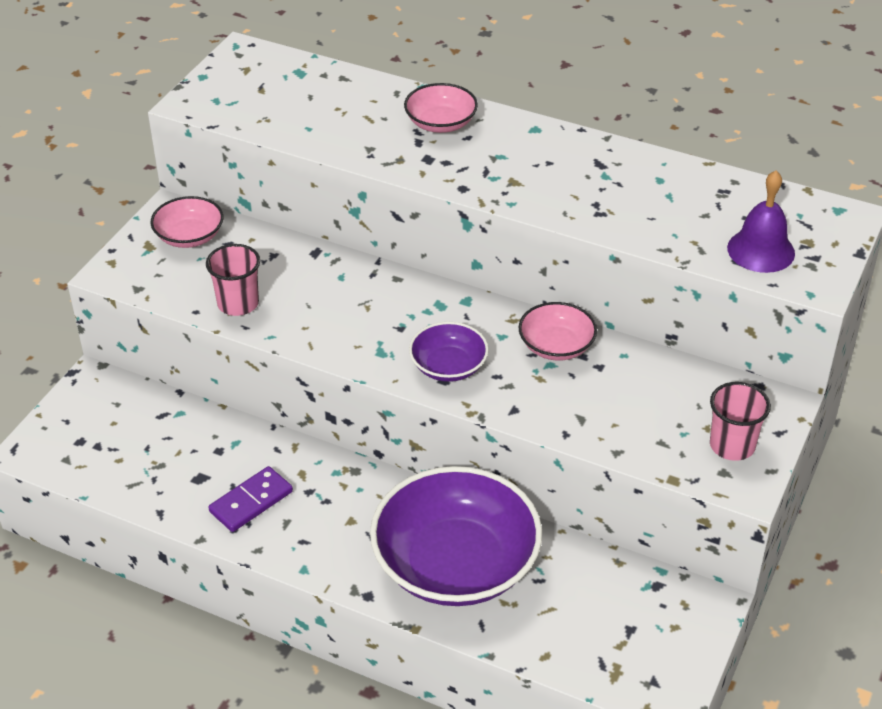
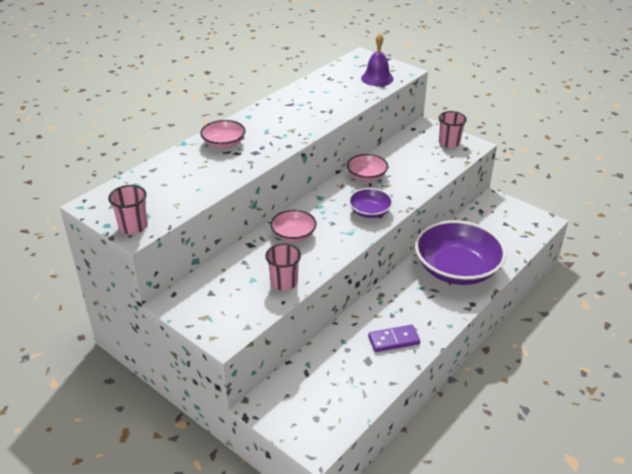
camera: 75 degrees left, 5 degrees down
(189, 236) = (205, 296): pink bowl -> pink bowl (293, 234)
(204, 97) = (133, 226): none -> pink cup
(251, 501) = (393, 340): purple domino -> purple domino turned 75 degrees counterclockwise

